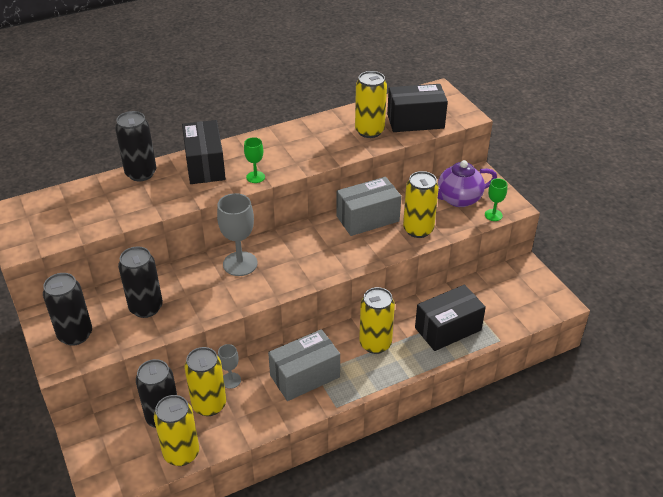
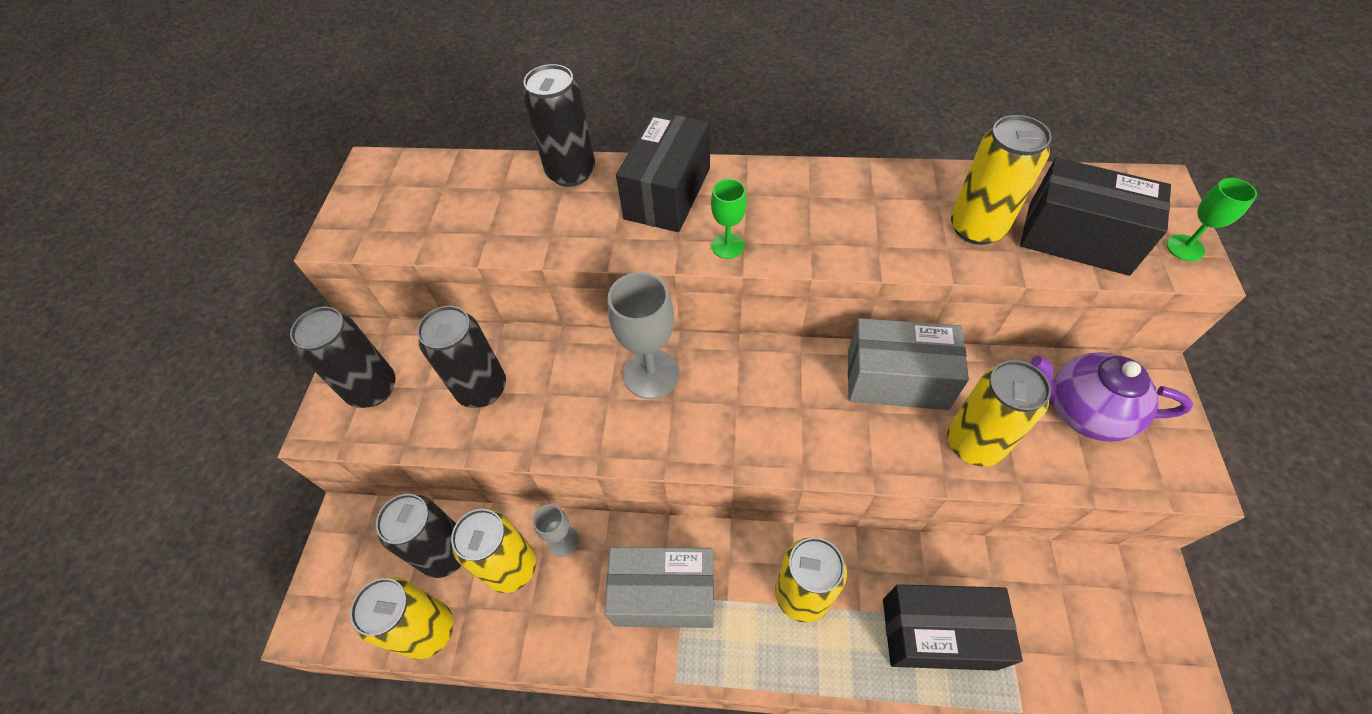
camera: 35 degrees right, 15 degrees up
(493, 215) = (1139, 479): green goblet -> green goblet (1185, 248)

